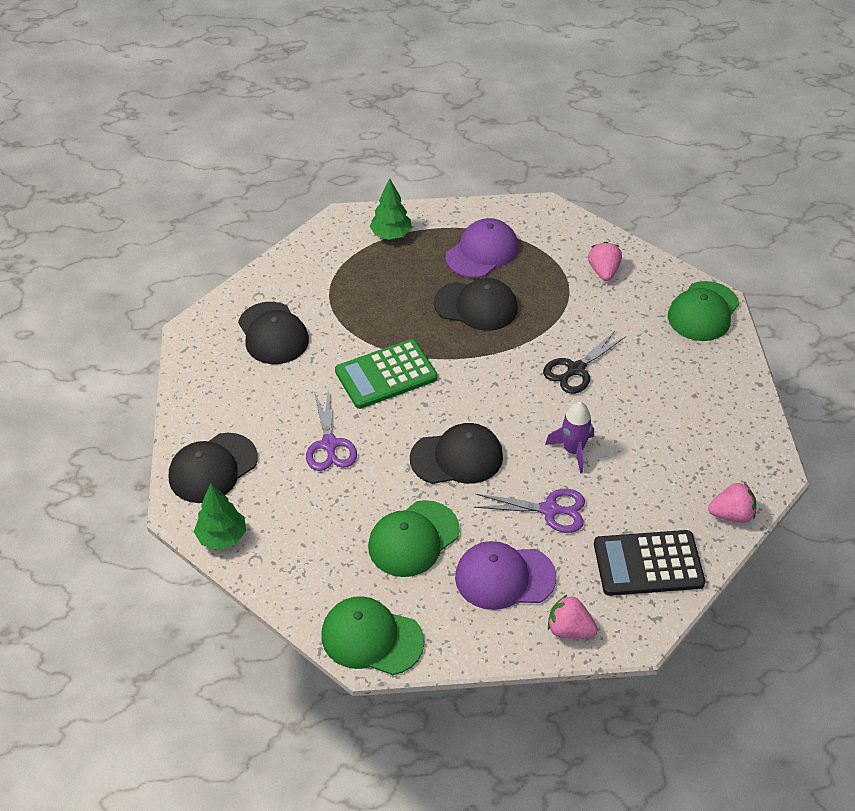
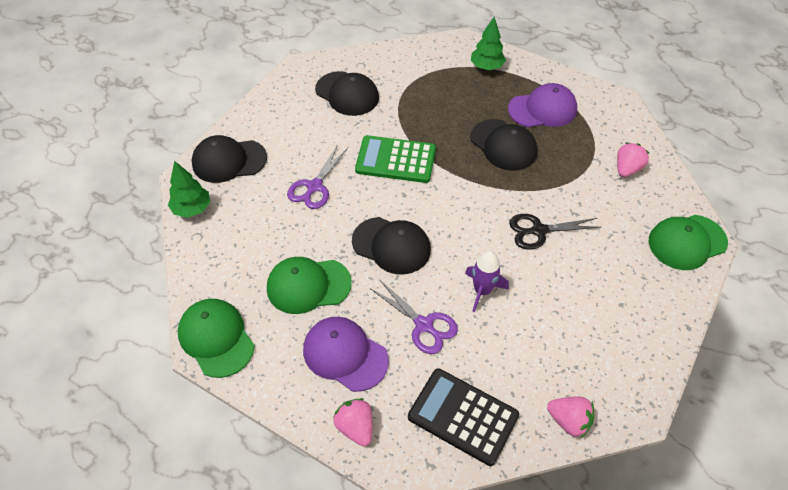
camera: 35 degrees right, 5 degrees up
(273, 333) = (347, 94): black cap -> black cap turned 60 degrees counterclockwise

